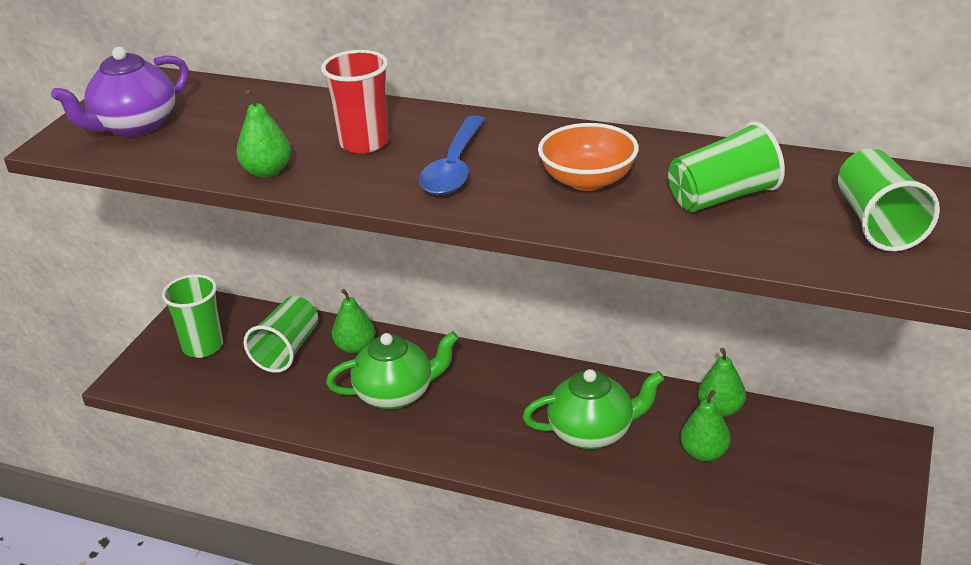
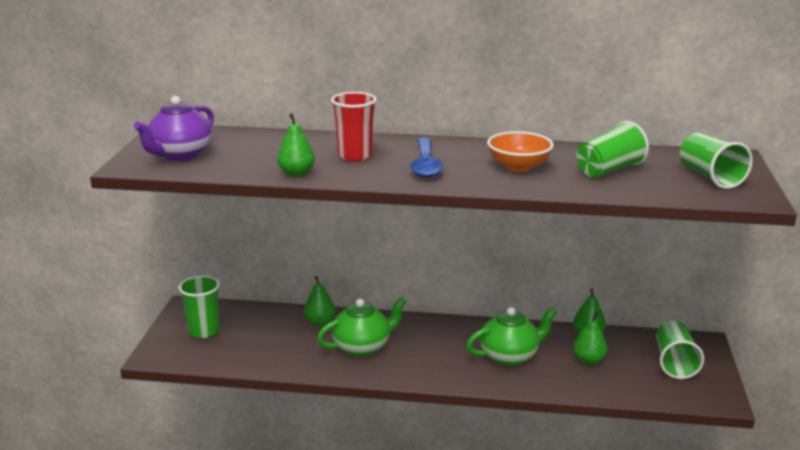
camera: 15 degrees left, 10 degrees down
(287, 350) = (269, 328): green cup -> green cup (674, 363)

